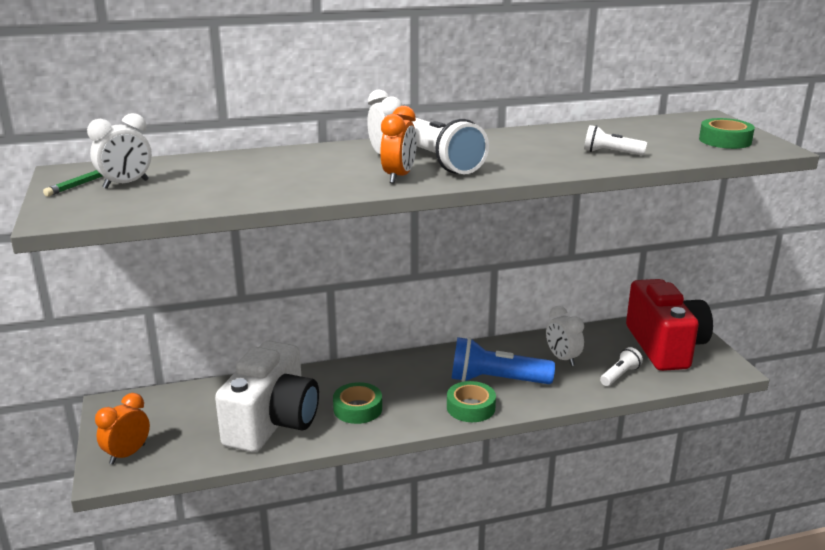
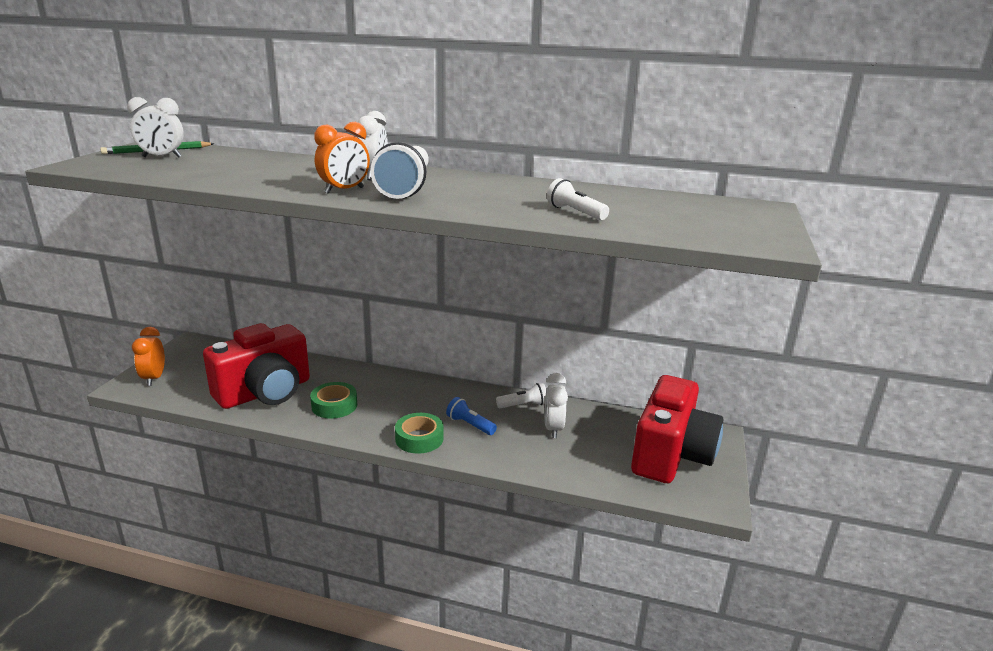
camera: 30 degrees right, 0 degrees up
(127, 454) = (154, 378): orange clock -> orange clock turned 75 degrees counterclockwise
(272, 422) = (265, 392): white camera -> red camera
(496, 380) = (470, 425): blue flashlight -> blue flashlight, size x0.53
(620, 375) = (589, 463): white flashlight -> white flashlight (523, 405)
(725, 140) = (730, 228): green tape -> none

